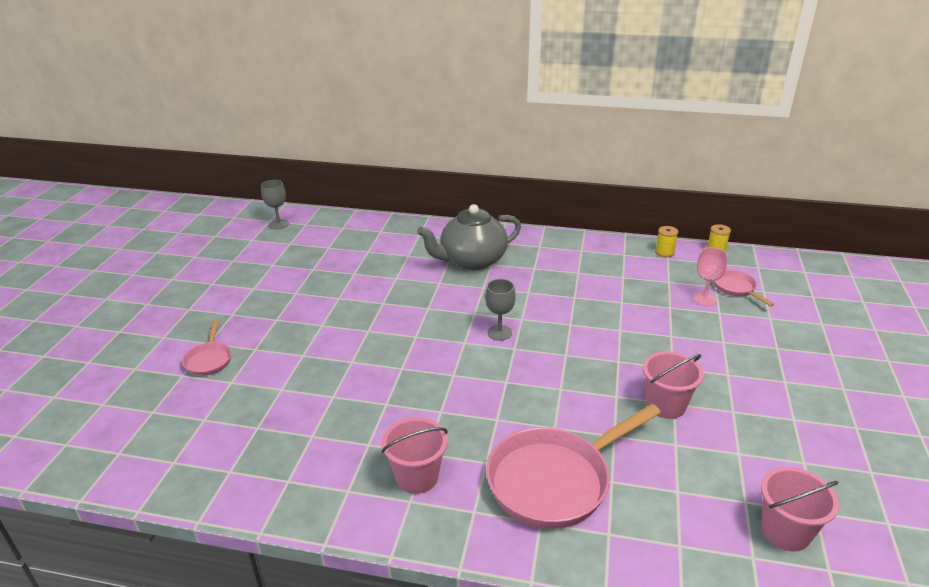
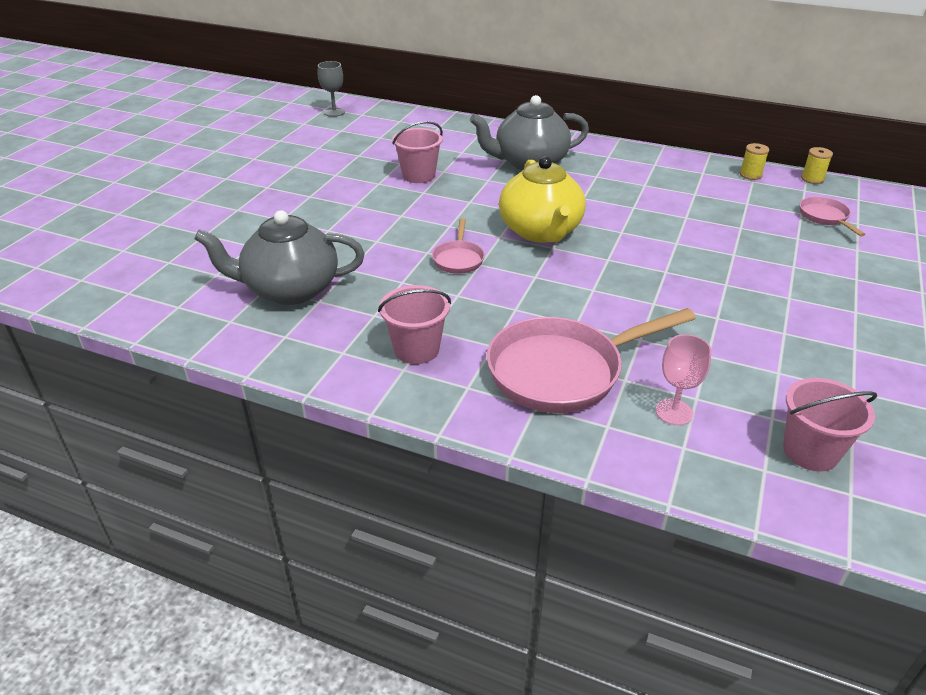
camera: 10 degrees right, 5 degrees up
(209, 360) = (234, 224): pink pan -> pink pan (458, 259)
(281, 427) = (290, 289): none -> grey teapot
(499, 333) = (540, 231): grey goblet -> yellow teapot
(666, 405) = (707, 318): pink bucket -> pink bucket (419, 175)
(704, 299) = (784, 223): pink goblet -> pink goblet (674, 412)

